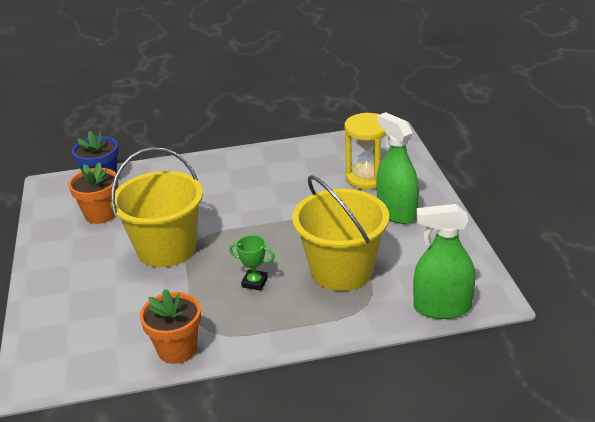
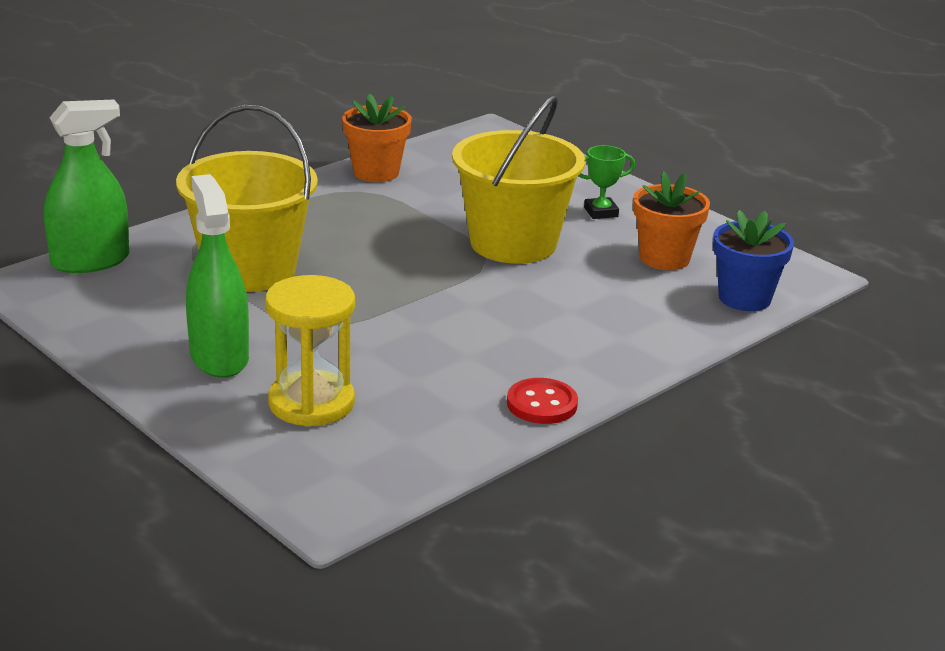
camera: 145 degrees right, 5 degrees down
(254, 282) = (354, 236): green trophy -> green trophy (601, 212)
(266, 153) = (542, 404): none -> red button
(396, 212) = (219, 357): green spray bottle -> green spray bottle turned 135 degrees counterclockwise

